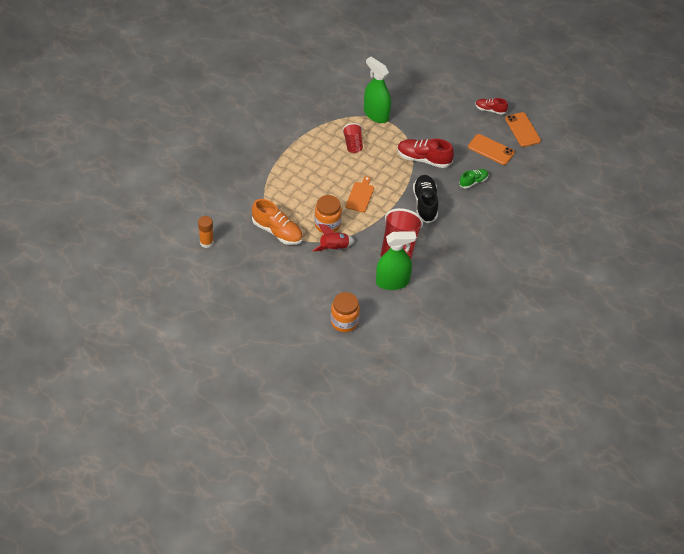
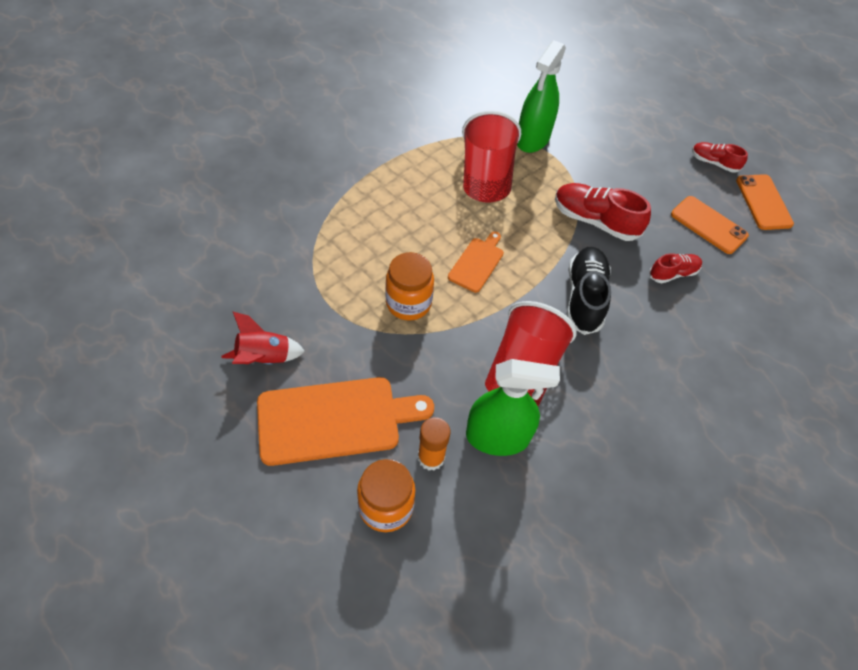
camera: 10 degrees right, 5 degrees up
(206, 242) = (193, 296): orange glue stick -> orange glue stick (431, 457)
(277, 231) = (319, 300): orange shoe -> none
(306, 289) = (335, 420): none -> orange cutting board
(334, 248) = (408, 349): red rocket -> red rocket (264, 358)
(353, 144) = (486, 177): red cup -> red cup, size x1.82
(376, 114) = (533, 139): green spray bottle -> green spray bottle turned 120 degrees counterclockwise
(473, 182) = (673, 273): green shoe -> red shoe

